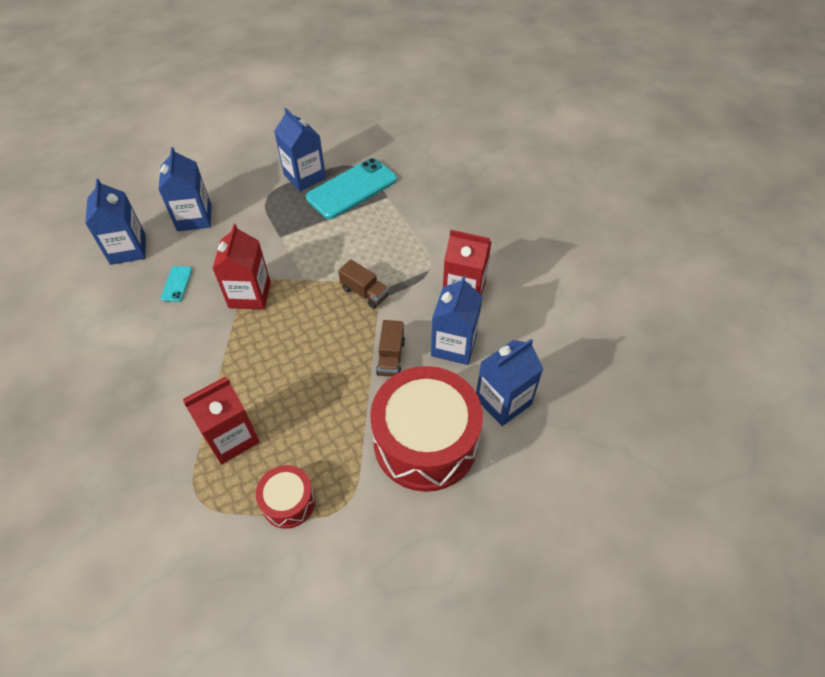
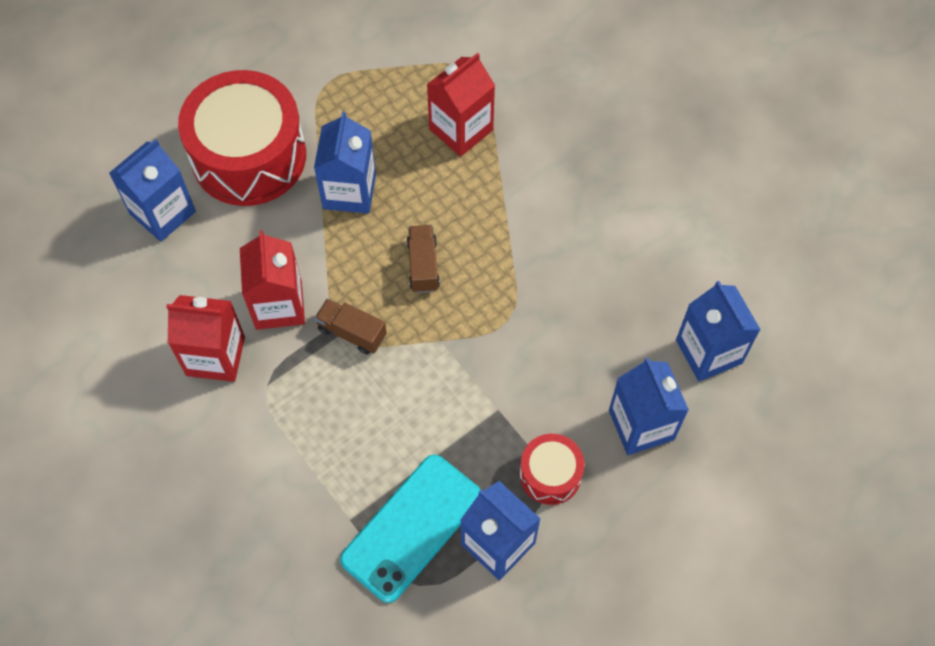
camera: 170 degrees right, 10 degrees up
(177, 284) = (611, 306): turquoise phone -> none
(249, 294) = (506, 305): red carton -> red carton (278, 305)
(288, 502) = (381, 80): red drum -> red drum (550, 474)
(391, 357) = (301, 246): brown truck -> brown truck (423, 265)
(454, 345) = (224, 274): blue carton -> blue carton (349, 191)

